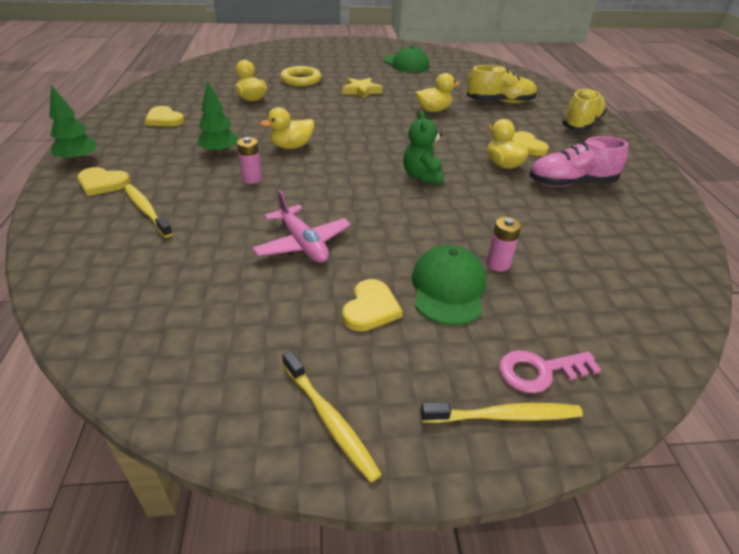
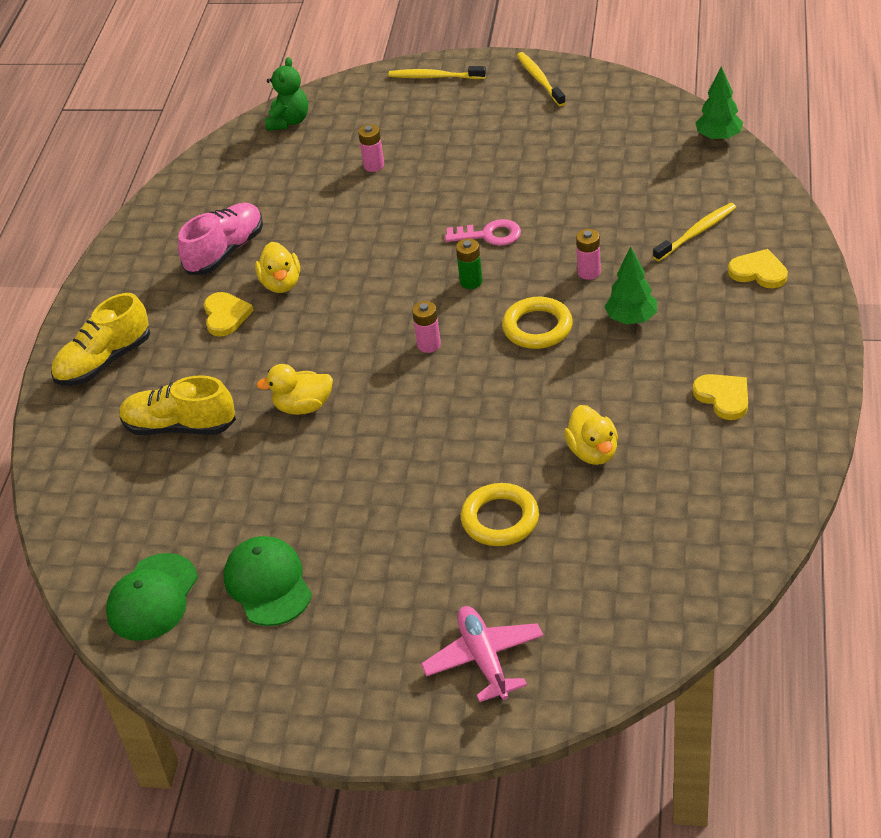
camera: 160 degrees left, 5 degrees up
(79, 160) = (805, 311): green tree -> green tree (718, 137)
(147, 211) = (696, 233): yellow toothbrush -> yellow toothbrush turned 105 degrees counterclockwise
(291, 146) = (537, 327): yellow duck -> yellow ring
(303, 244) = (541, 190): pink plane -> pink plane (484, 659)
(350, 170) = (471, 282): none -> green battery
(361, 91) = (398, 472): yellow star -> none
(368, 136) = (429, 345): none -> pink battery
(370, 308) = (496, 136): yellow heart -> none
(422, 177) = (389, 268): green teddy bear -> green teddy bear (289, 121)
(448, 288) = (428, 148): green cap -> green cap (152, 597)
(540, 371) = (396, 96): pink key -> pink key (489, 235)
(571, 183) = (225, 251): pink shoe -> pink shoe turned 60 degrees counterclockwise

